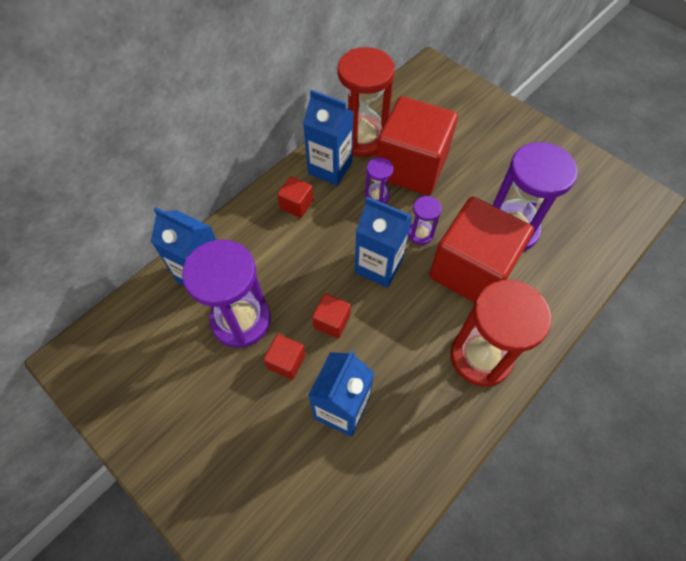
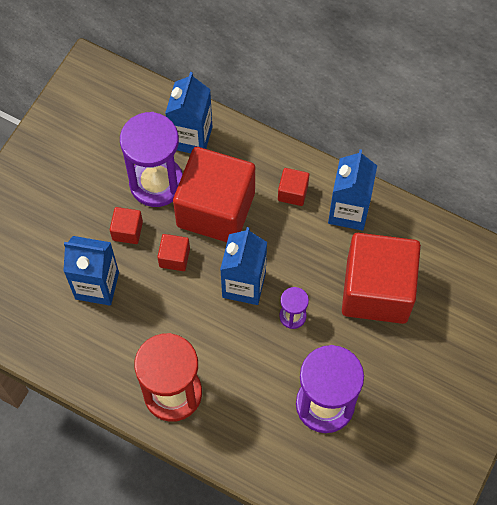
camera: 75 degrees right, 5 degrees up
(362, 138) = (400, 233): red hourglass -> none
(377, 196) = (326, 265): purple hourglass -> none
(471, 270) = (264, 371): red cube -> red cube (216, 209)

